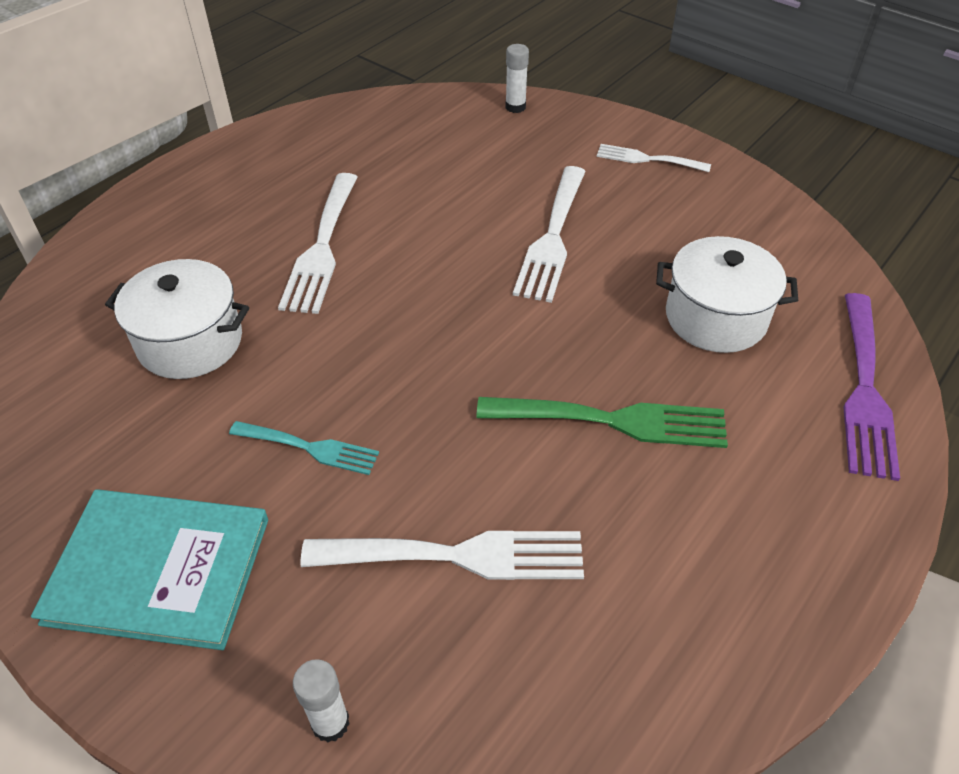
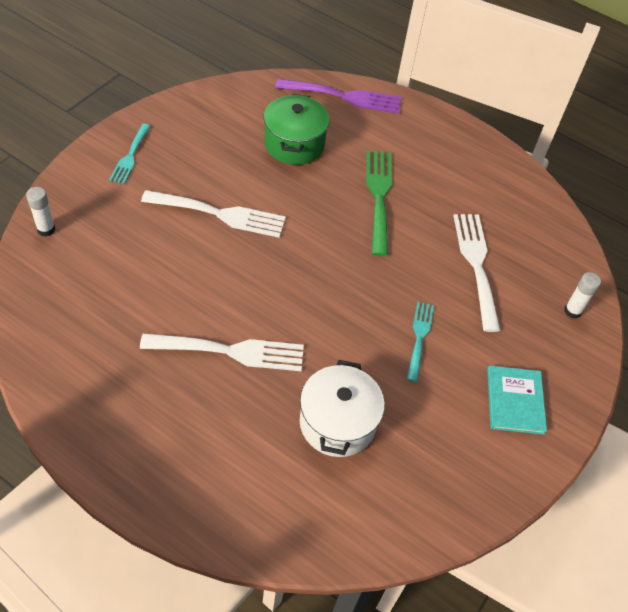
camera: 100 degrees left, 5 degrees up
(159, 570) = (515, 401): turquoise book -> turquoise book, size x0.64
(647, 159) = (130, 156): white fork -> turquoise fork
(715, 317) = (294, 144): white pot -> green pot

